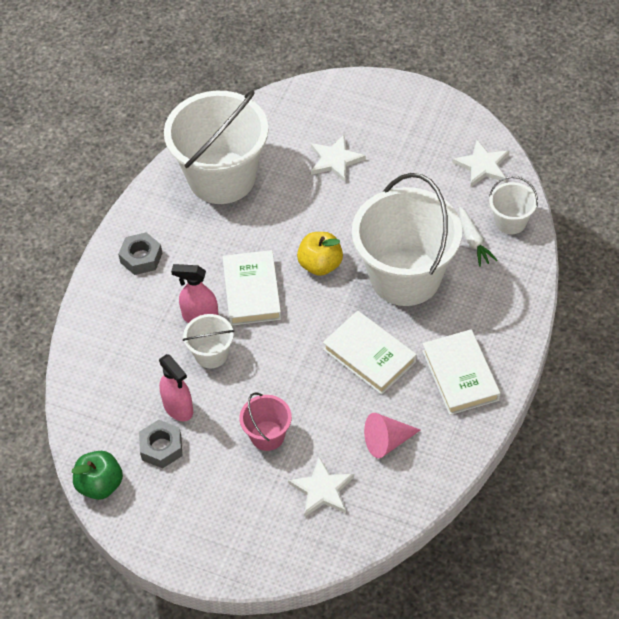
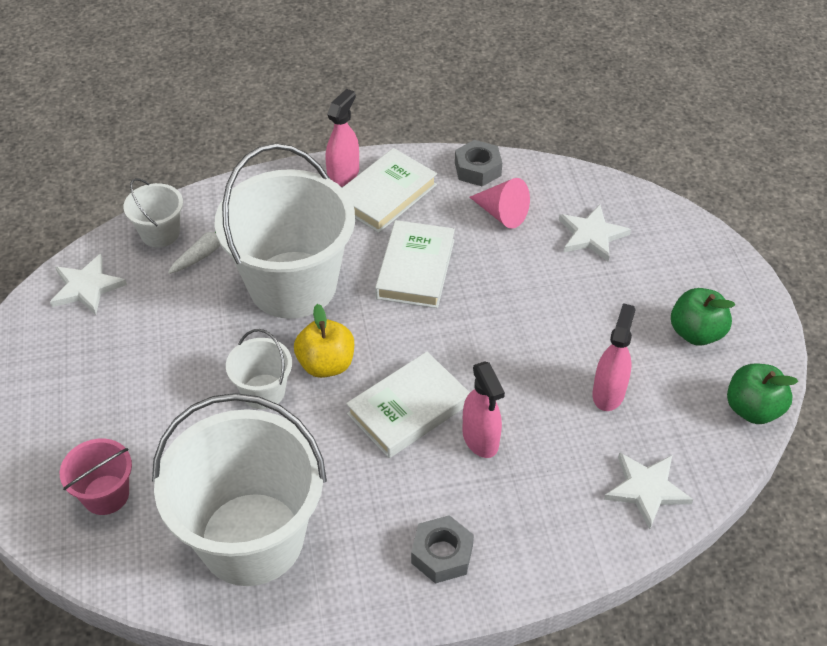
camera: 125 degrees left, 5 degrees down
(161, 448) = (665, 381): grey nut -> grey nut (478, 169)
(183, 496) = (696, 333): none -> green apple
(211, 354) = (520, 401): white bucket -> white bucket (263, 391)
(267, 435) = (573, 302): pink bucket -> pink bucket (106, 495)
(335, 160) = (151, 428): white star -> white star (646, 489)
(502, 358) = (343, 175): none -> pink spray bottle

